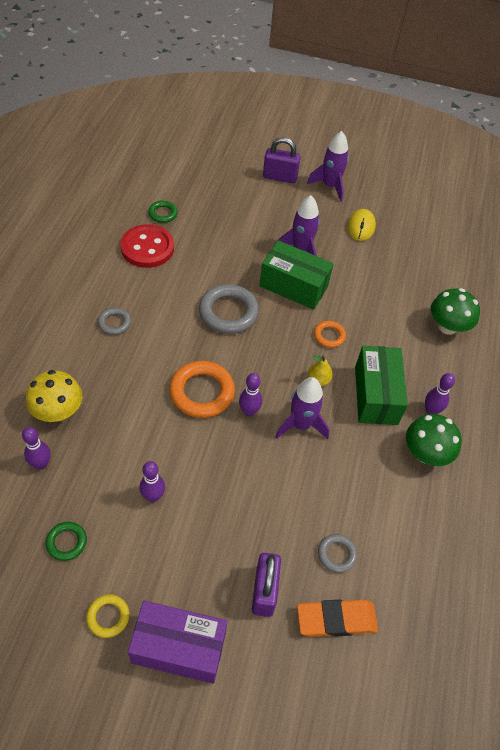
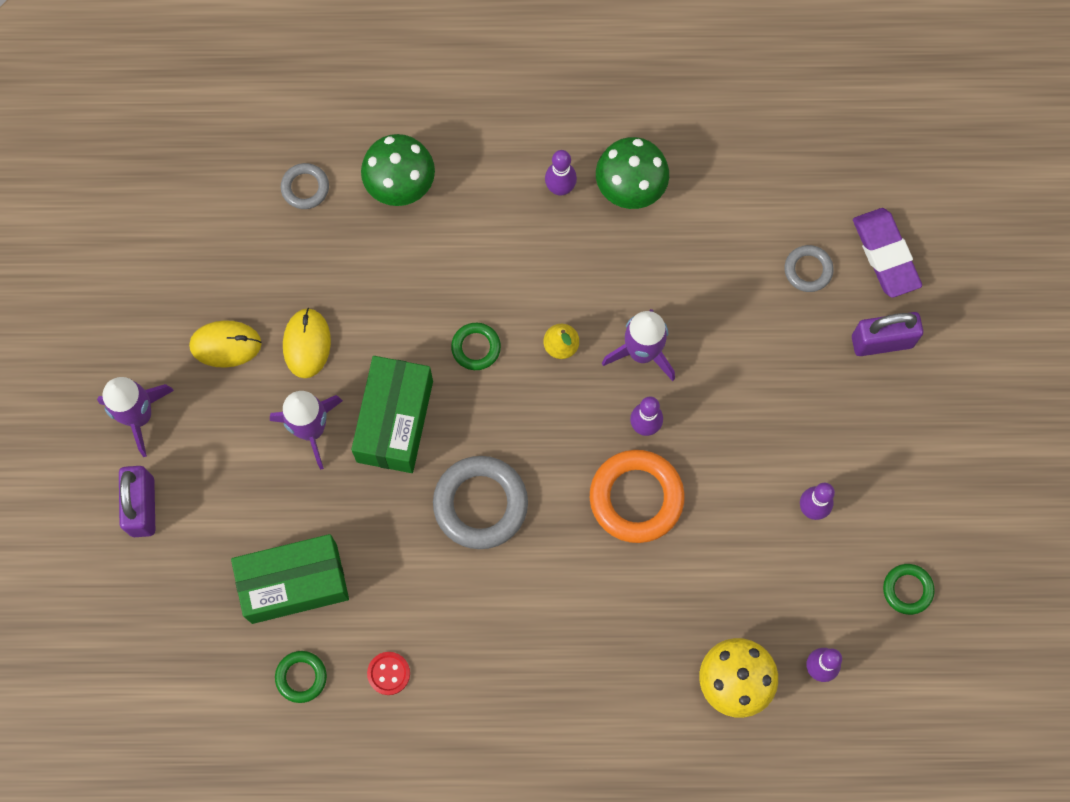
camera: 100 degrees left, 20 degrees up
(108, 617) = (974, 506): yellow ring -> none
(114, 323) = (558, 665): grey ring -> grey ring (305, 188)
(147, 248) = (388, 673): red button -> red button, size x0.47
(179, 648) = (978, 416): purple box -> none
(329, 336) = (476, 347): orange ring -> green ring
(336, 619) = (885, 255): orange eraser -> purple eraser
(352, 259) = (307, 344): none -> yellow mouse
(375, 395) = (560, 264): green box -> green box (294, 583)

